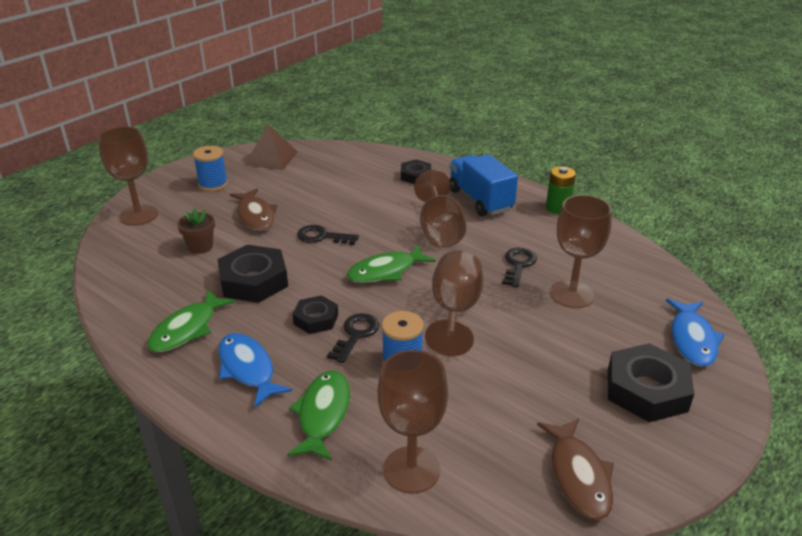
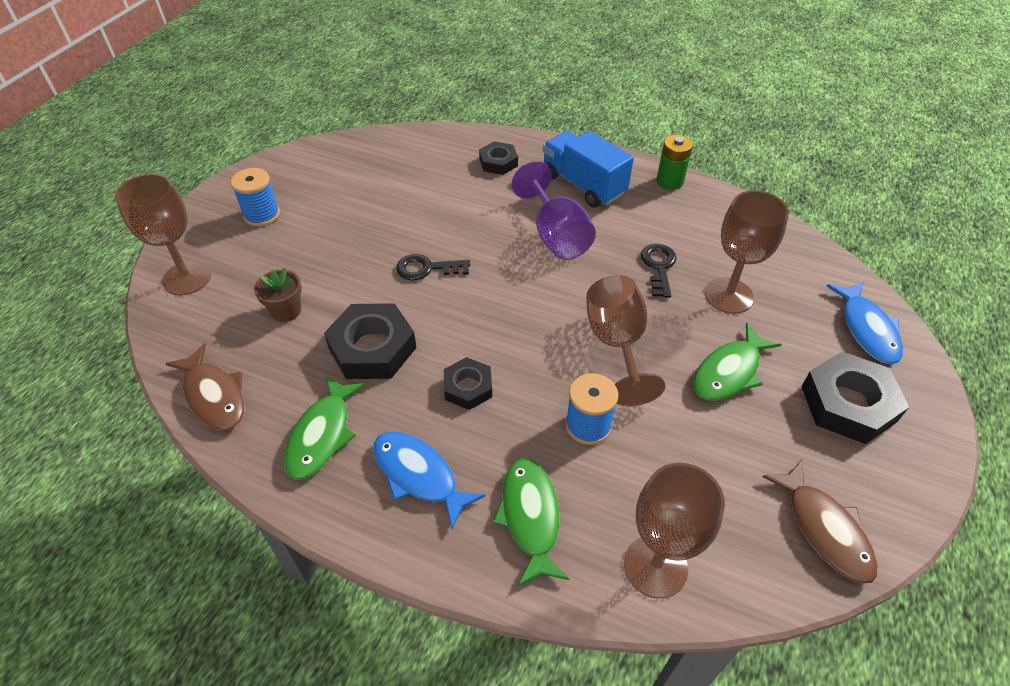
camera: 15 degrees left, 15 degrees up
(255, 216) = (334, 252): brown fish -> brown fish (214, 395)
(271, 158) = (317, 164): brown pyramid -> none
(356, 334) = (522, 399): black key -> none
(386, 271) = (519, 304): green fish -> green fish (729, 371)
(439, 231) = (556, 235): brown goblet -> purple goblet

